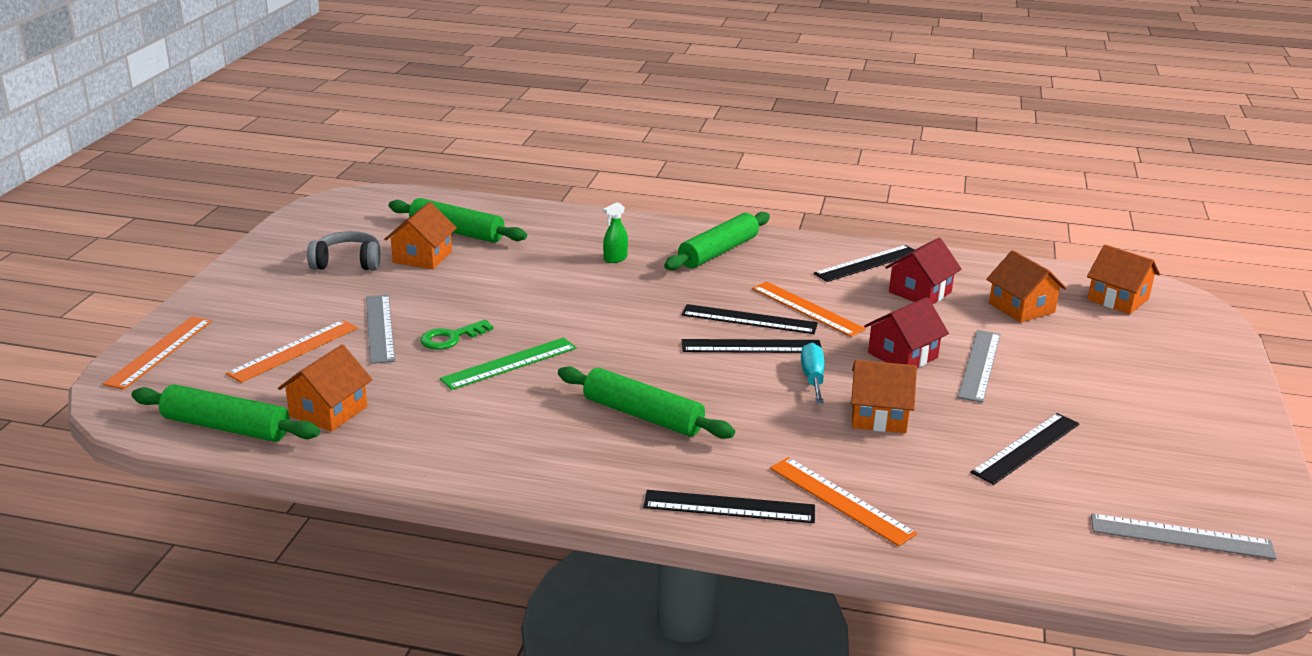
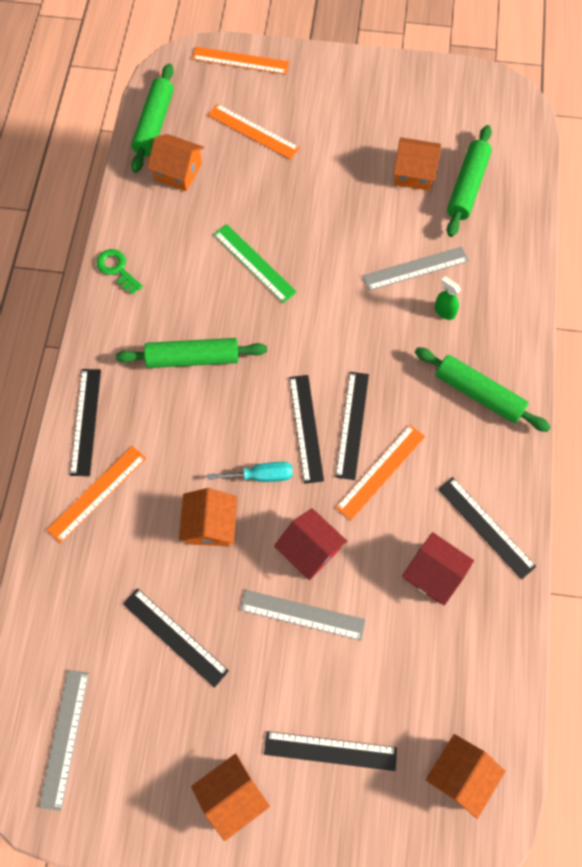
camera: 85 degrees right, 40 degrees up
(347, 263) = (392, 127): grey headphones -> none
(379, 328) = (293, 172): grey ruler -> grey ruler (415, 268)
(451, 338) = (286, 219): green key -> green key (117, 269)
(643, 415) = (193, 358): green rolling pin -> green rolling pin turned 60 degrees clockwise
(1021, 308) = (420, 669): orange house -> orange house (232, 795)
(1122, 361) = (330, 751): none -> black ruler

